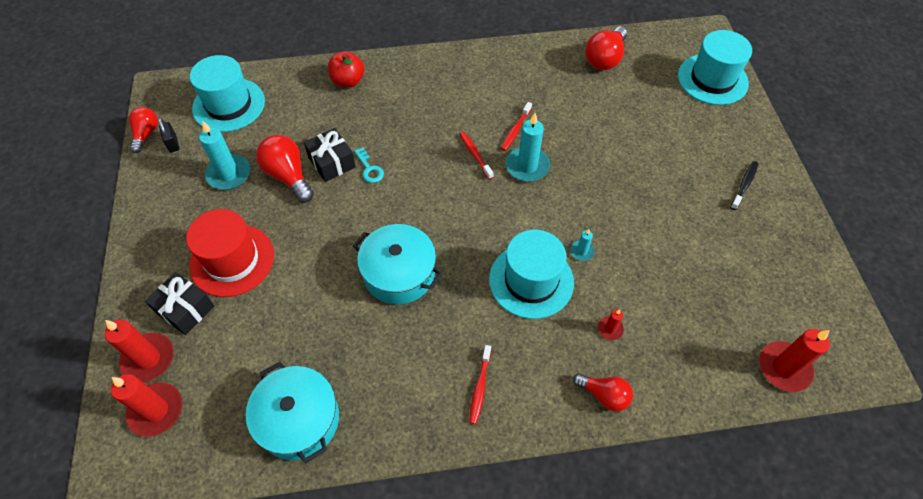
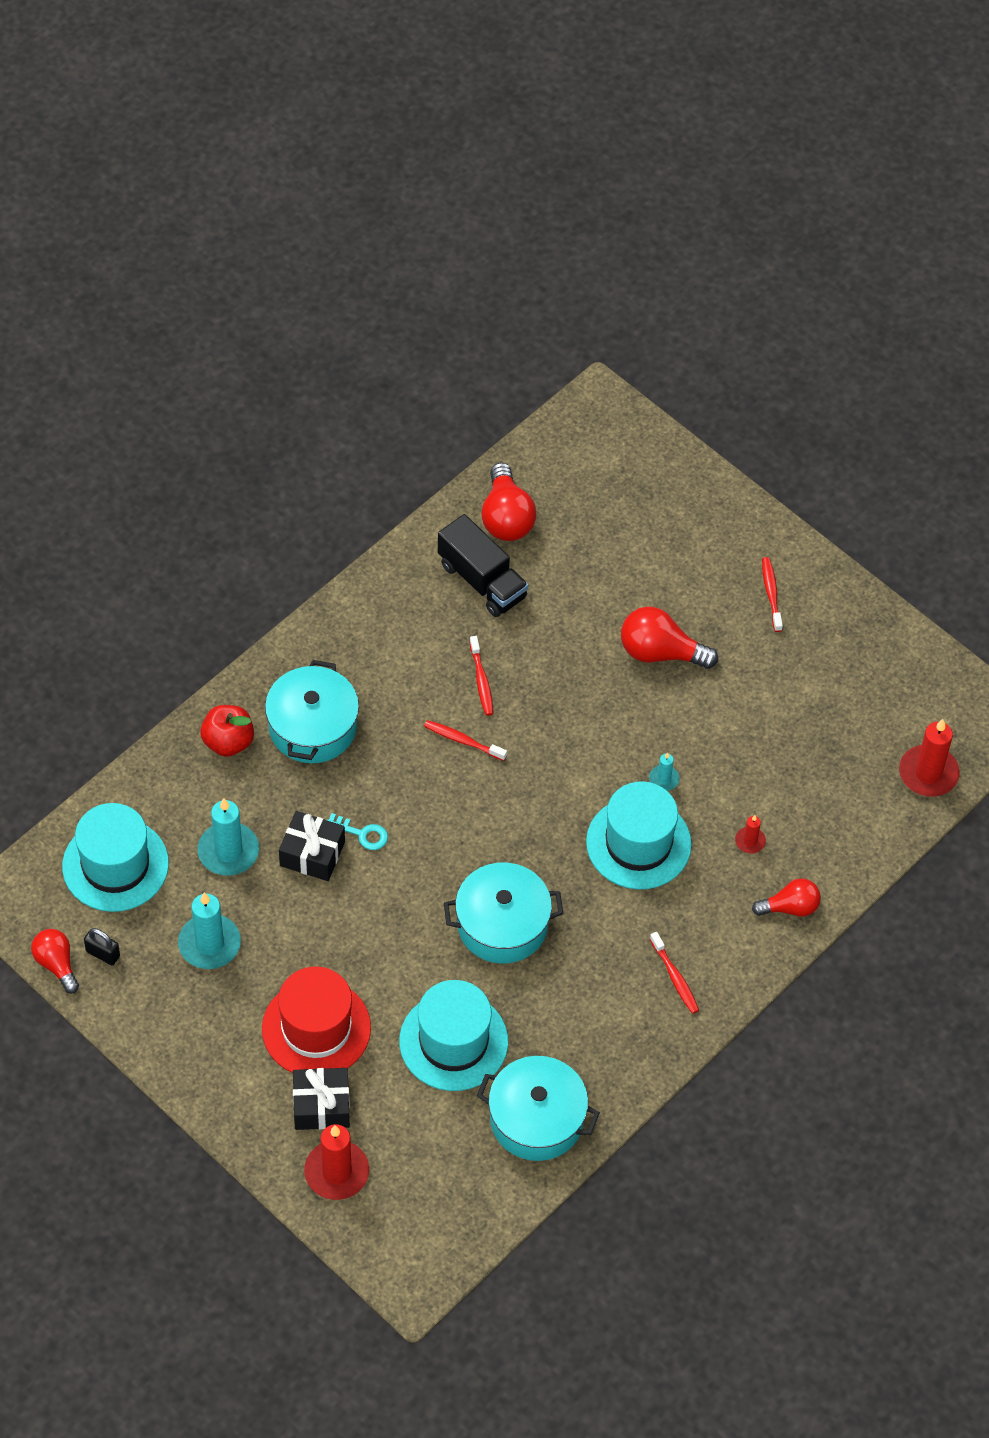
camera: 40 degrees left, 0 degrees up
(156, 410) = (395, 1206): red candle -> none
(288, 176) = (279, 901): red light bulb -> red light bulb (660, 652)
(398, 99) = (312, 727): none -> turquoise pot
(527, 166) = (531, 717): turquoise candle -> turquoise candle (228, 851)
(562, 81) = (482, 581): none -> black truck
(712, 79) = (648, 471): turquoise hat -> turquoise hat (453, 1041)
(744, 185) = (771, 593): black toothbrush -> red toothbrush

